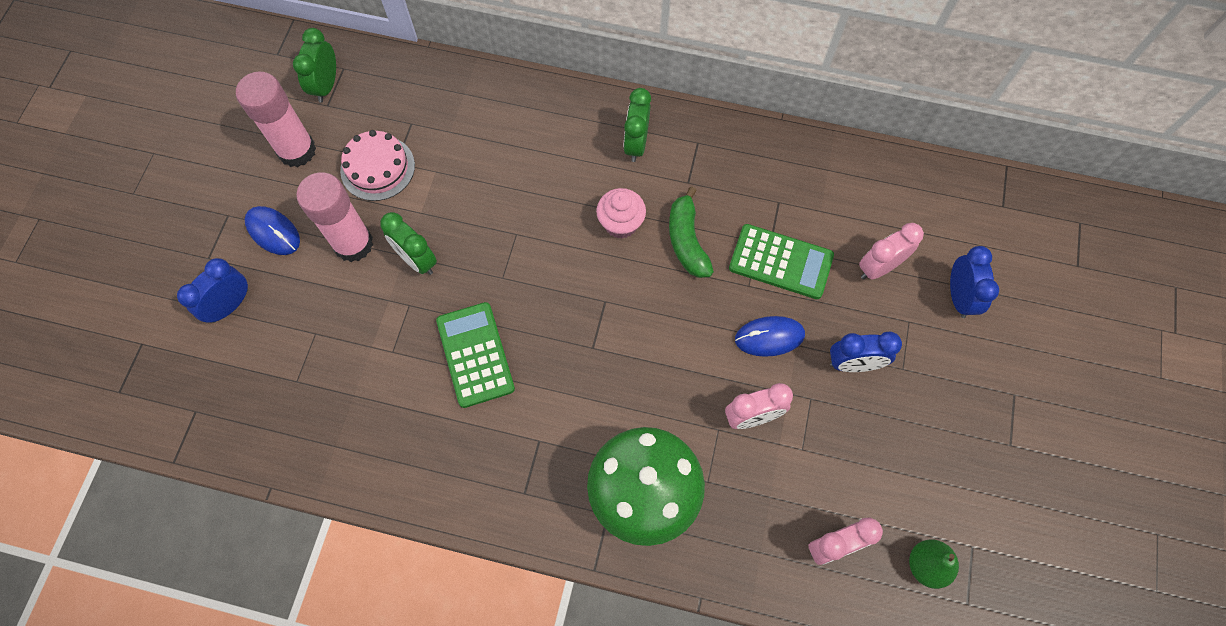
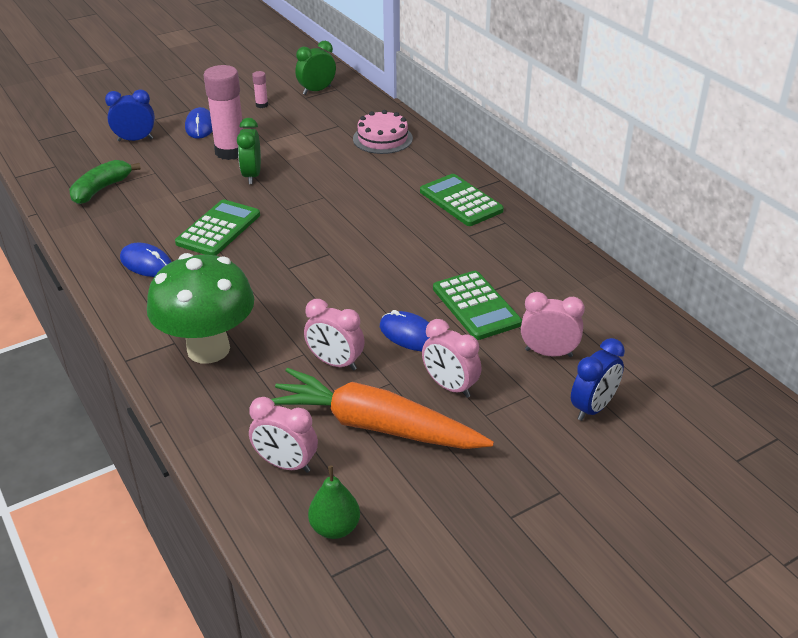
camera: 45 degrees right, 30 degrees down
(297, 150) = (262, 105): pink glue stick -> pink glue stick, size x0.43
(377, 168) = (291, 132): pink cake -> pink cake (382, 138)
(466, 452) = (146, 263): none -> blue mouse
(620, 223) = (394, 227): pink cupcake -> none
(636, 144) = (461, 201): green clock -> green calculator
(687, 241) = (425, 259): green banana -> green banana (101, 189)
(848, 450) = (375, 426): none -> orange carrot
(853, 364) = (450, 386): blue clock -> pink clock

